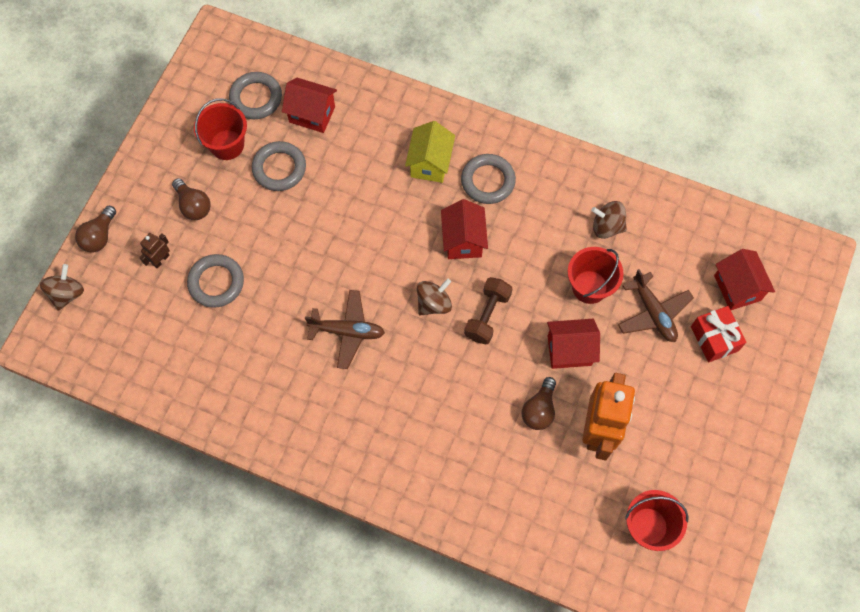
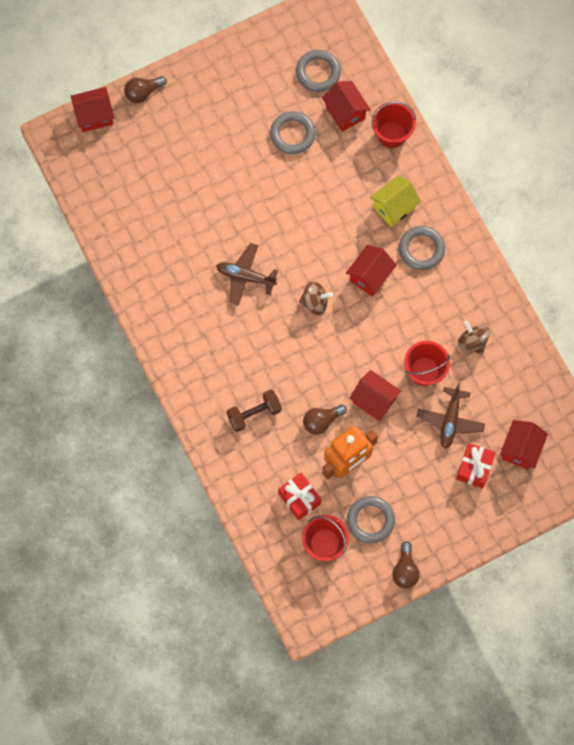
camera: 40 degrees right, 5 degrees up
(67, 294) = (94, 116): brown spinning top -> red house
(161, 260) = (168, 138): brown robot -> none
(193, 205) = (217, 117): brown light bulb -> brown light bulb (405, 570)
(216, 282) = (191, 180): grey ring -> grey ring (370, 520)
(227, 145) = (272, 91): red bucket -> red bucket (391, 134)
(347, 331) = (245, 277): brown plane -> brown plane turned 150 degrees clockwise
(487, 316) = (342, 337): brown dumbbell -> brown dumbbell (254, 414)
(585, 502) = (299, 498): none -> red gift

